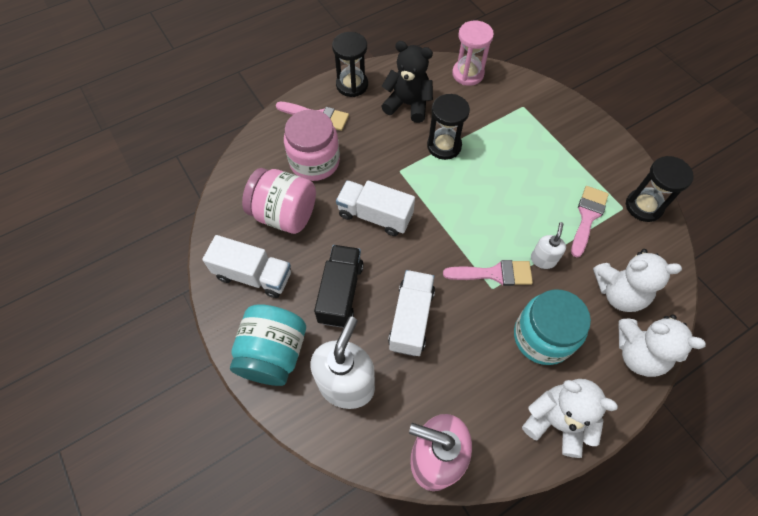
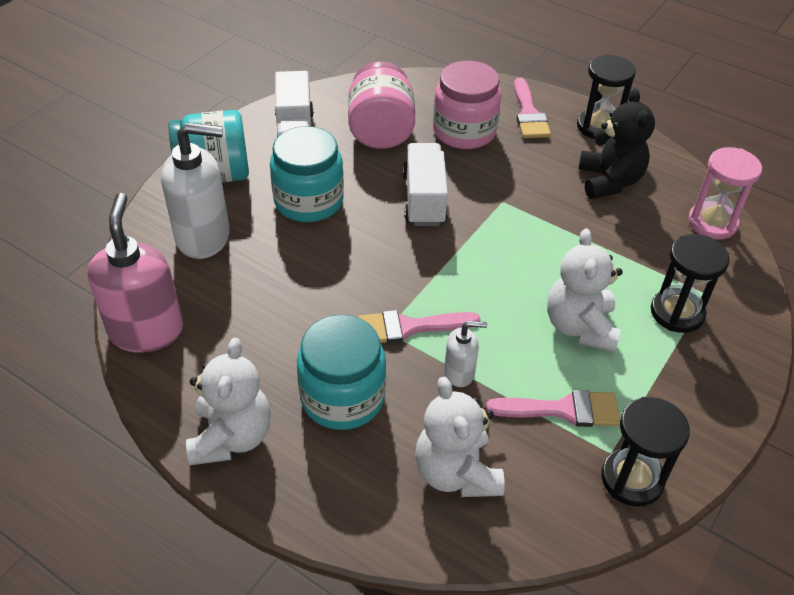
camera: 65 degrees right, 15 degrees down
(340, 293) = (308, 201): black truck -> turquoise jar
(411, 319) = (305, 267): white truck -> none
(444, 146) = (570, 231): black hourglass -> black hourglass (677, 313)
(494, 273) = (408, 327): pink brush -> pink brush turned 105 degrees clockwise
(638, 353) = (369, 514): white teddy bear -> white teddy bear (580, 327)

